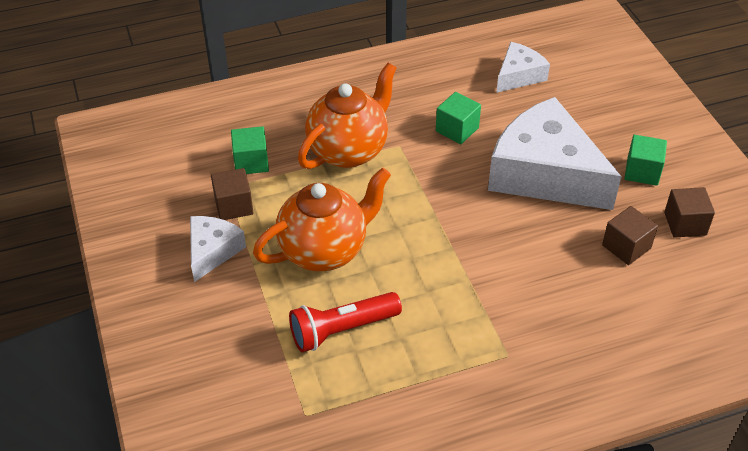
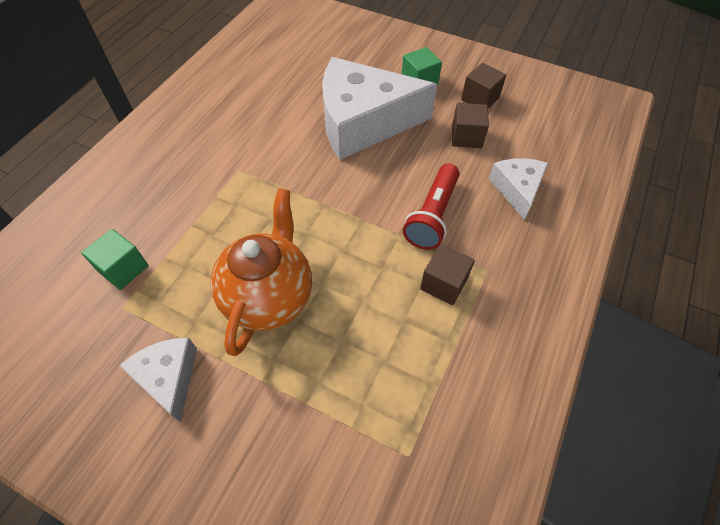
camera: 45 degrees left, 10 degrees up
(234, 206) = (146, 319): brown cube -> brown cube (443, 283)
(342, 330) = (355, 353): red flashlight -> red flashlight (432, 216)
(348, 150) = (202, 200): orange teapot -> none
(457, 129) = (269, 130): green cube -> none
(519, 75) = (271, 66): white cheese -> white cheese (517, 189)

